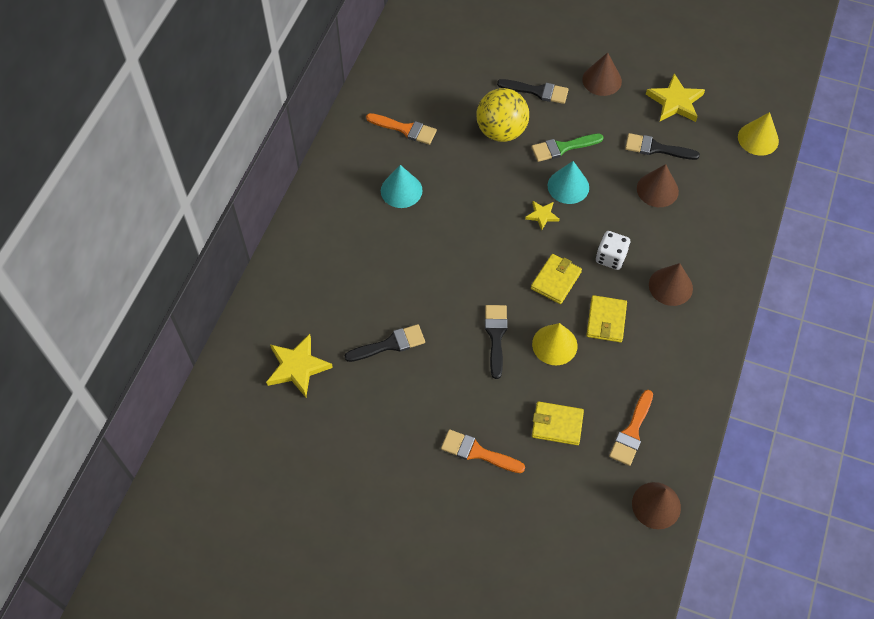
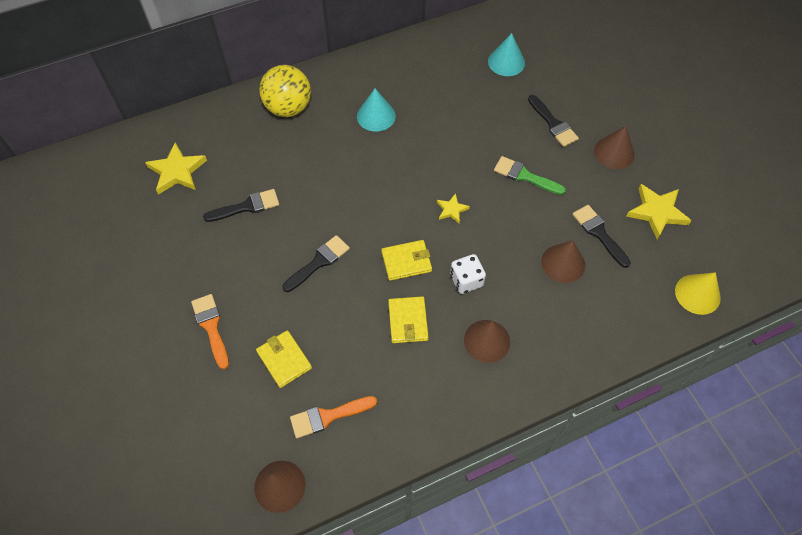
camera: 45 degrees right, 0 degrees up
(390, 344) = (247, 206): black brush -> black brush turned 45 degrees counterclockwise
(405, 129) = (427, 79): orange brush -> none
(501, 131) = (492, 130): yellow ball -> yellow ball (288, 108)
(554, 344) = (350, 304): yellow cone -> none
(568, 186) = (496, 205): turquoise cone -> turquoise cone (506, 62)
(606, 320) = (408, 321): yellow wallet -> yellow wallet turned 60 degrees counterclockwise

